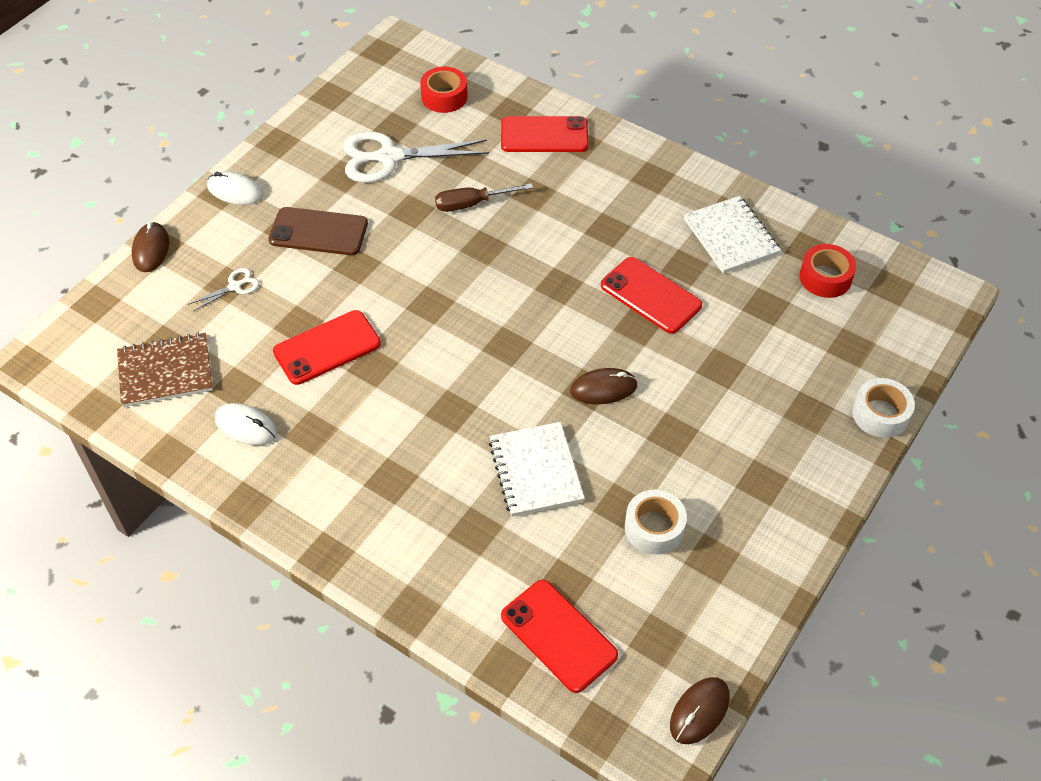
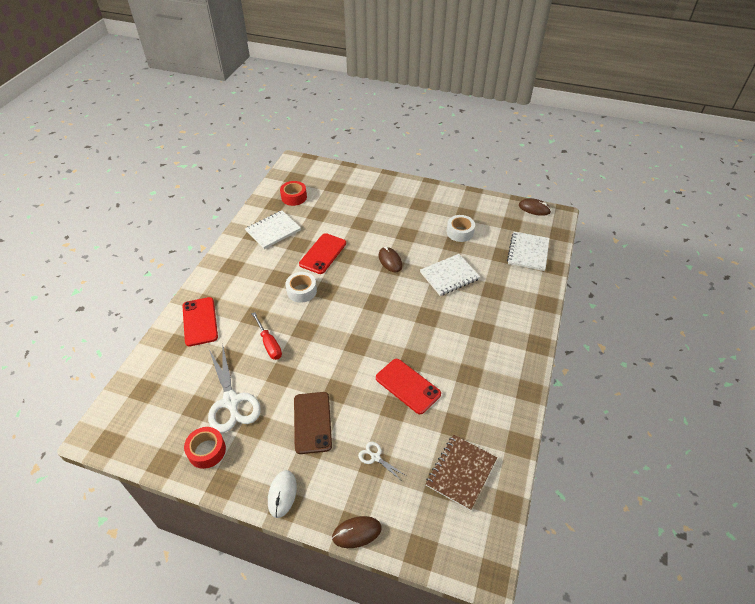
camera: 105 degrees left, 5 degrees down
(165, 372) = (461, 472): brown notebook -> brown notebook turned 60 degrees clockwise
(246, 426) = (480, 409): white mouse -> none
(444, 97) = (163, 385): red tape -> red tape (207, 451)
(472, 204) = (269, 344): brown screwdriver -> red screwdriver
(558, 635) = (528, 252): red phone -> white notebook
(880, 414) = (370, 176): white tape -> white tape (302, 291)

